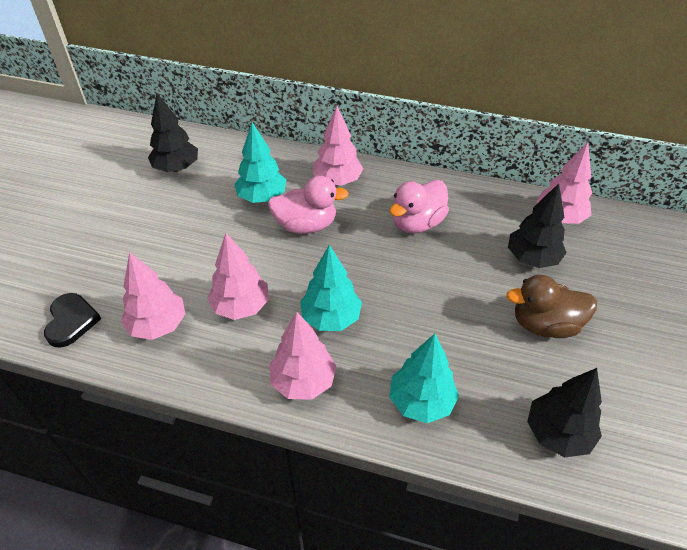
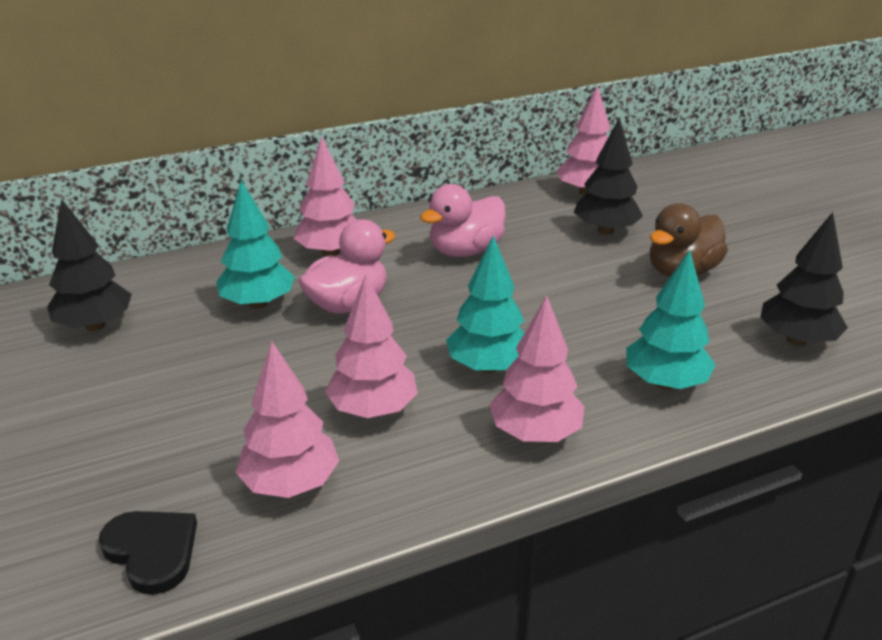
camera: 40 degrees left, 15 degrees down
(417, 223) = (465, 251): pink duck -> pink duck turned 45 degrees clockwise

